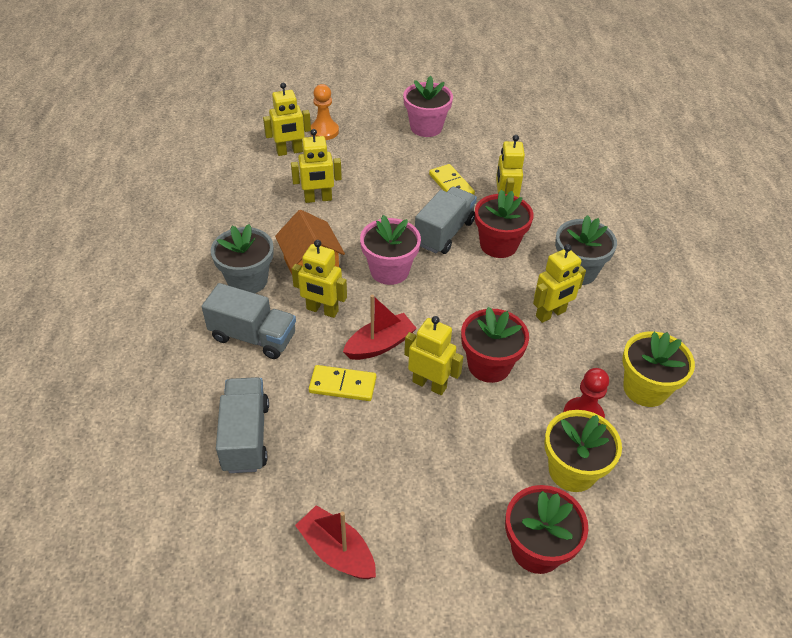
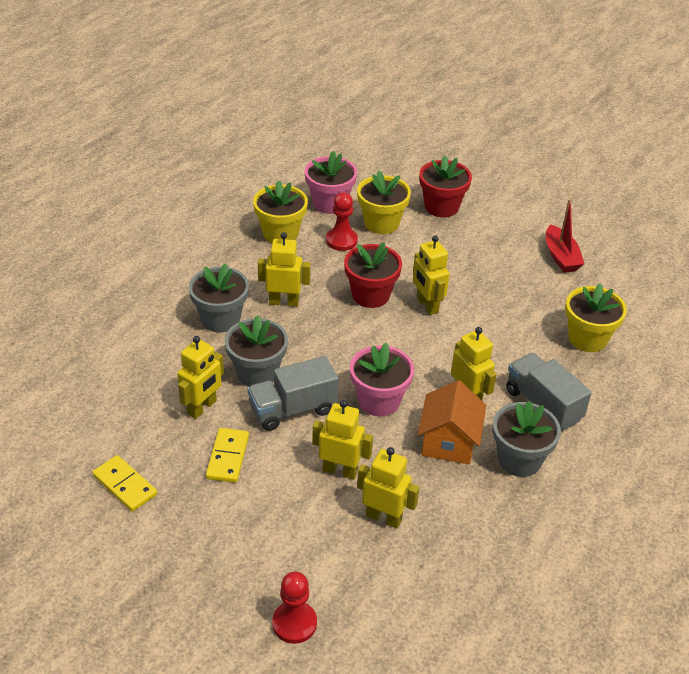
camera: 145 degrees left, 5 degrees down
(245, 436) = (587, 338): grey truck -> yellow flower pot
(289, 152) = (365, 611): yellow robot -> yellow robot (340, 470)
(324, 131) = (294, 623): orange pawn -> red pawn
(342, 385) = (493, 335): yellow domino -> yellow domino (125, 485)
(380, 345) = (440, 347): red boat -> none
(426, 127) = (165, 554): pink flower pot -> pink flower pot (329, 203)
(498, 245) = (257, 373): red flower pot -> grey flower pot

